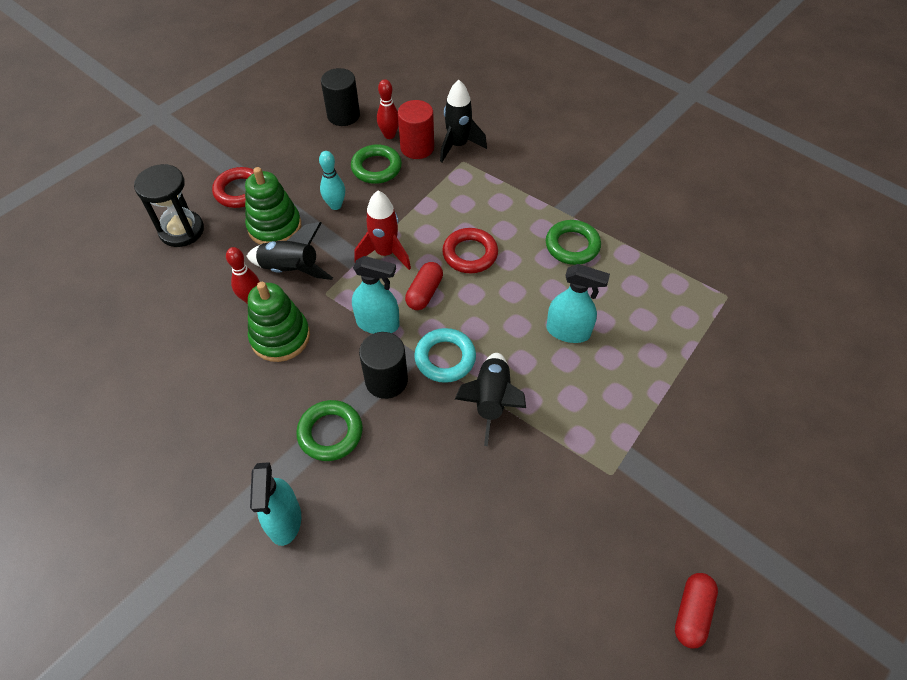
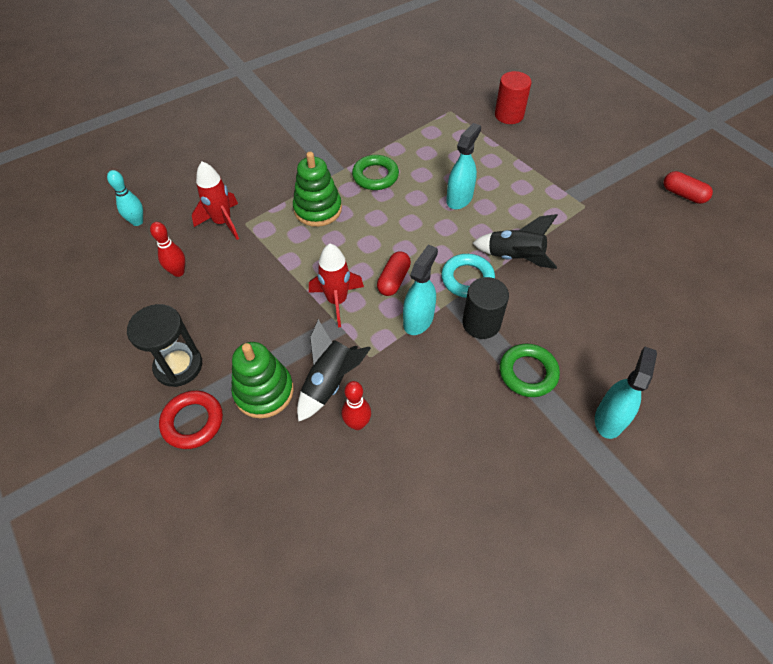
camera: 75 degrees left, 0 degrees up
(181, 230) = (229, 491): black hourglass -> black hourglass (178, 366)
(280, 337) = (413, 401): green stacking toy -> green stacking toy (318, 209)
(284, 520) = (609, 418): turquoise spray bottle -> turquoise spray bottle turned 75 degrees counterclockwise
(335, 205) = (257, 332): turquoise bowling pin -> turquoise bowling pin (137, 222)
(343, 115) = (124, 307): black cylinder -> none
(376, 168) = (220, 290): green ring -> none
(417, 148) = (209, 253): red cylinder -> red cylinder (509, 115)
(424, 293) = (394, 280): red capsule -> red capsule turned 75 degrees clockwise
(458, 145) = (223, 222): black rocket -> red rocket
(470, 254) = (360, 241): red ring -> none

